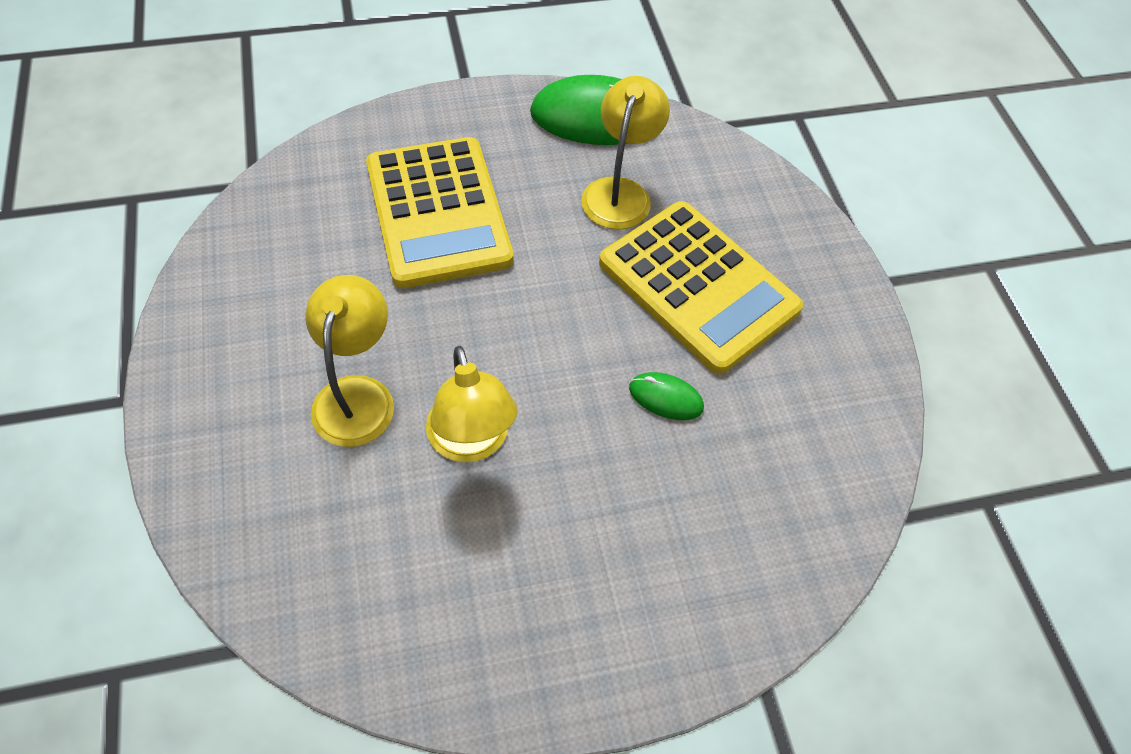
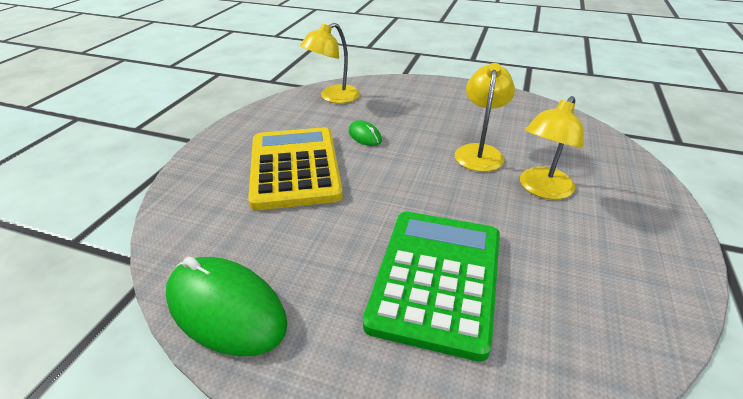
camera: 145 degrees left, 20 degrees down
(438, 212) = (437, 279): yellow calculator -> green calculator
(620, 192) = (279, 236): yellow lamp -> yellow lamp (333, 97)

